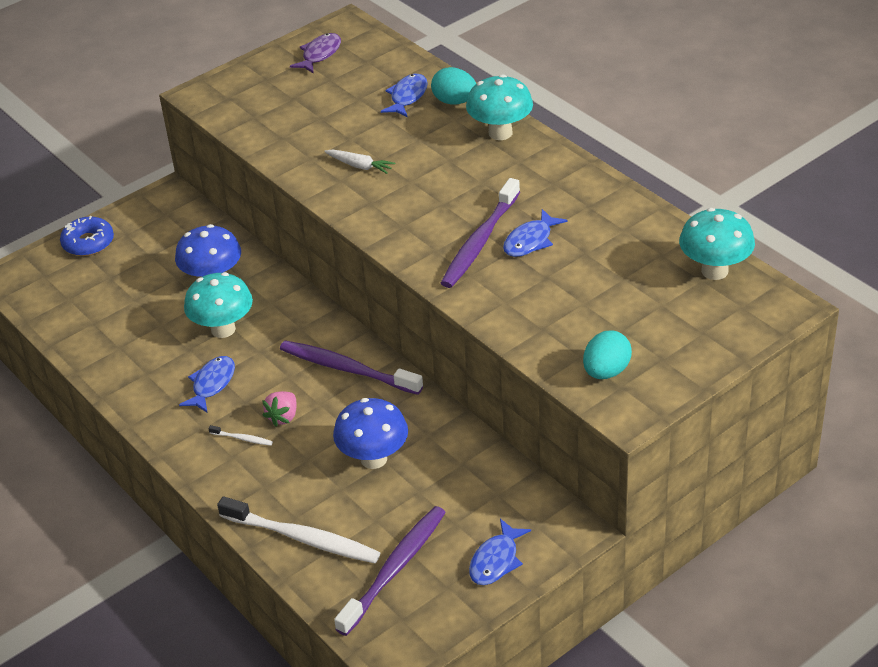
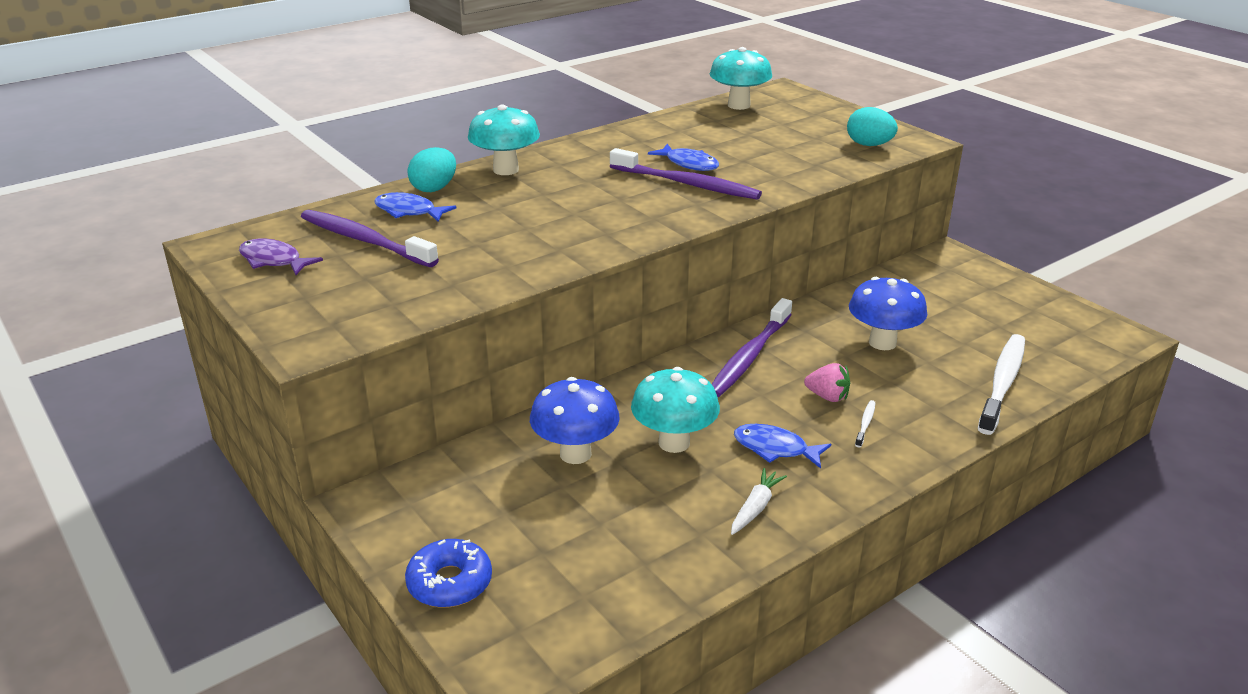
camera: 90 degrees left, 10 degrees down
(360, 166) = (535, 238): white carrot -> white carrot (755, 508)
(394, 569) = (1024, 334): purple toothbrush -> purple toothbrush (365, 241)
(496, 560) = (994, 287): blue fish -> none

